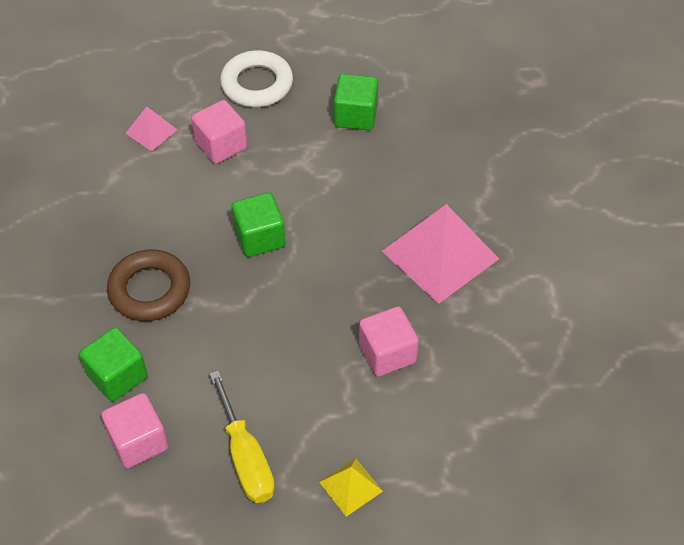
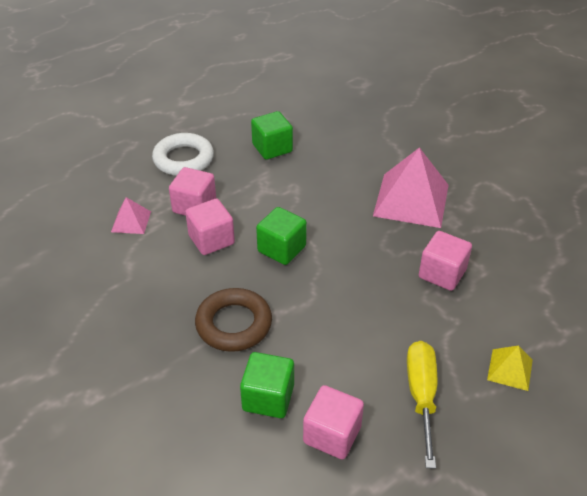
camera: 35 degrees left, 10 degrees down
(205, 191) = (211, 240): none -> pink cube
(246, 457) = (421, 395): yellow screwdriver -> yellow screwdriver turned 120 degrees counterclockwise

